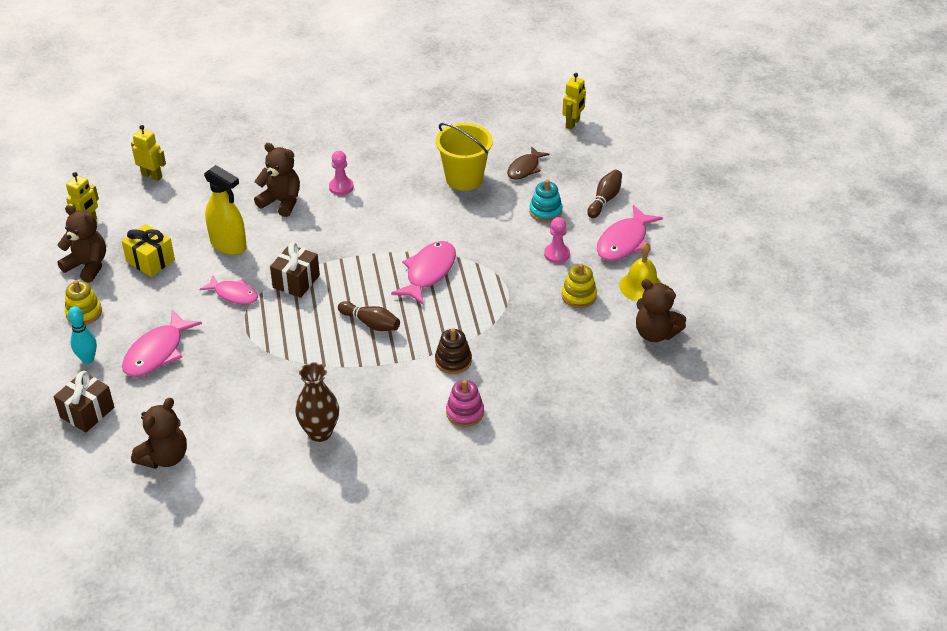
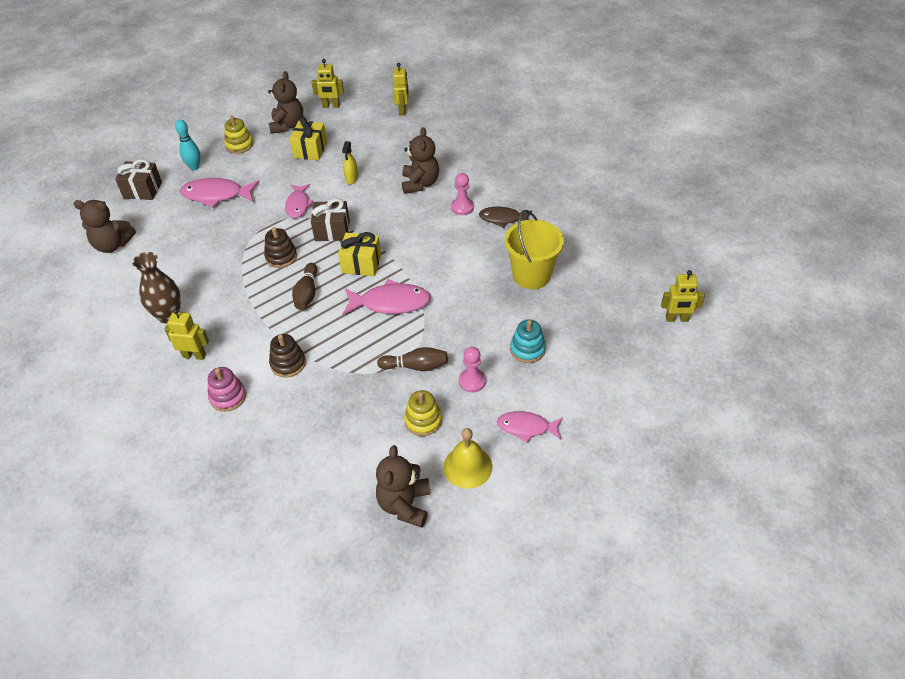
camera: 65 degrees right, 5 degrees up
(228, 245) = (351, 179): yellow spray bottle -> yellow spray bottle, size x0.53
(303, 328) = (281, 257): none -> brown stacking toy
(361, 275) = (361, 264): none -> yellow gift
(392, 425) = (194, 355): none -> yellow robot
(525, 168) = (578, 310): brown fish -> brown fish (502, 219)
(604, 199) = (579, 388): brown bowling pin -> brown bowling pin (416, 366)
(624, 242) = (526, 427): pink fish -> pink fish, size x0.66

